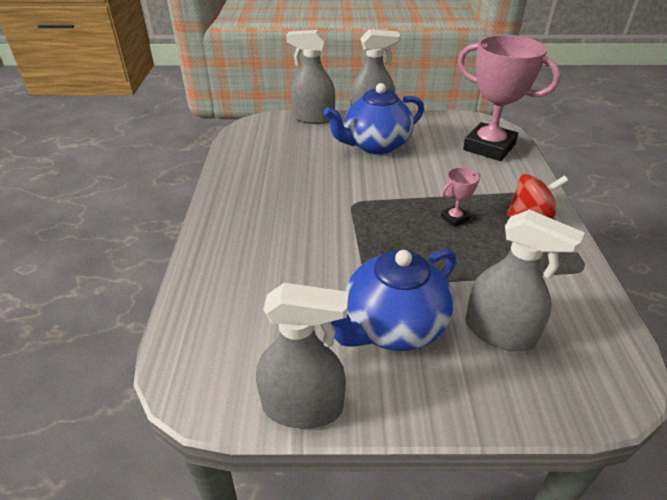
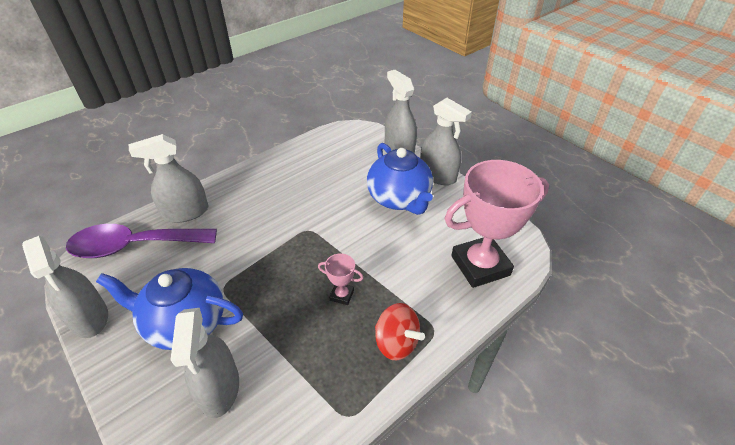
camera: 50 degrees right, 5 degrees up
(220, 268) = (186, 212): none -> grey spray bottle
(223, 328) = (134, 246): none -> purple spoon
(375, 145) = (399, 199): blue teapot -> blue teapot turned 135 degrees counterclockwise
(489, 147) = (480, 265): pink trophy -> pink trophy turned 75 degrees clockwise

